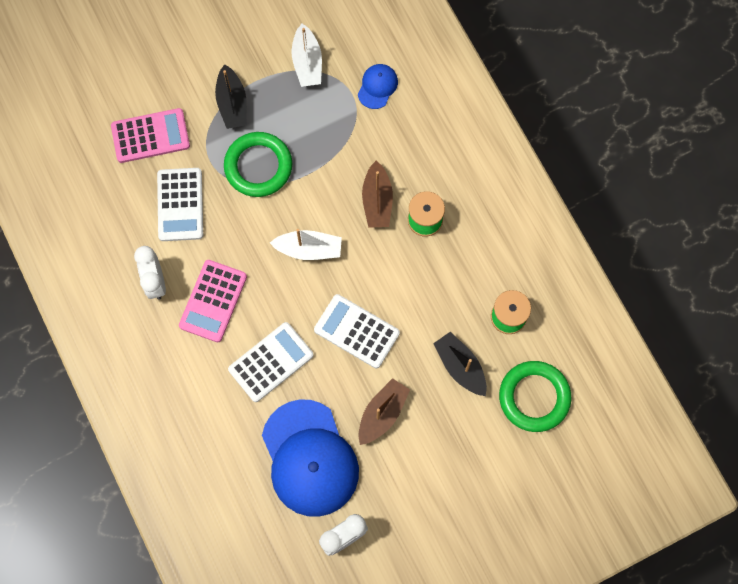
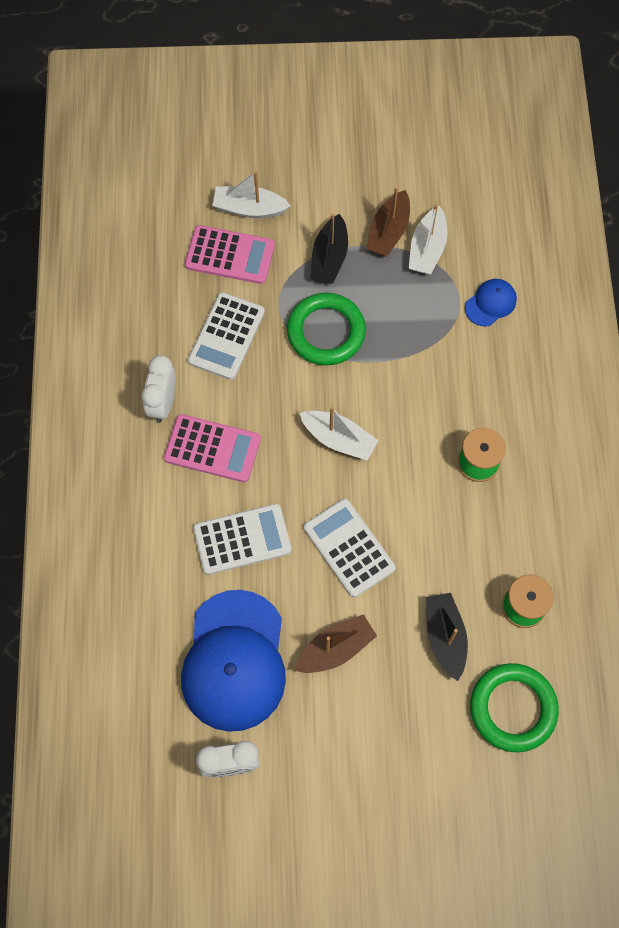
camera: 25 degrees right, 5 degrees down
(147, 89) = (249, 208): none -> white boat
(213, 301) = (212, 449): pink calculator -> pink calculator turned 120 degrees counterclockwise
(377, 201) = (435, 420): brown boat -> brown boat (388, 231)

